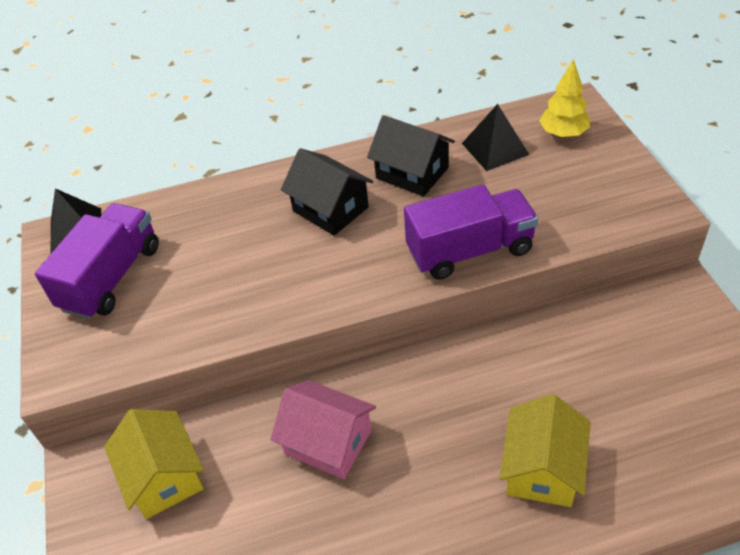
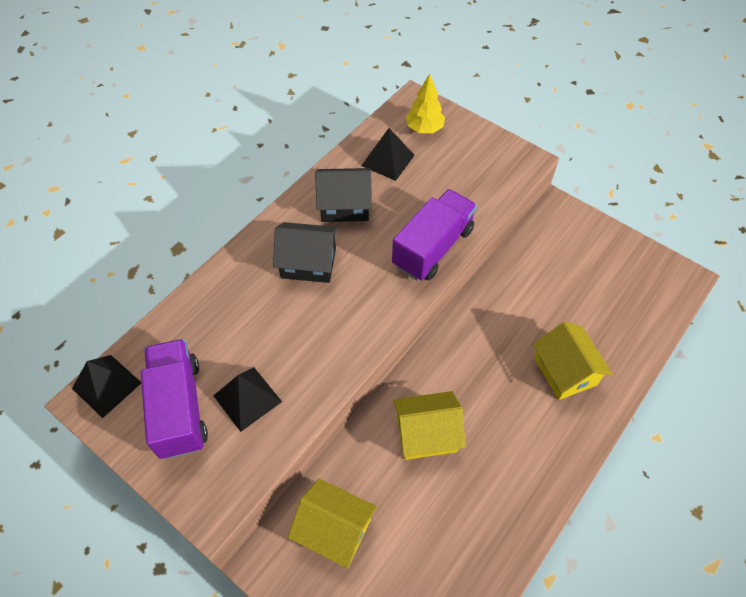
camera: 40 degrees left, 10 degrees up
(171, 300) = (247, 398): none -> black pyramid
(328, 442) = (426, 433): pink house -> yellow house

